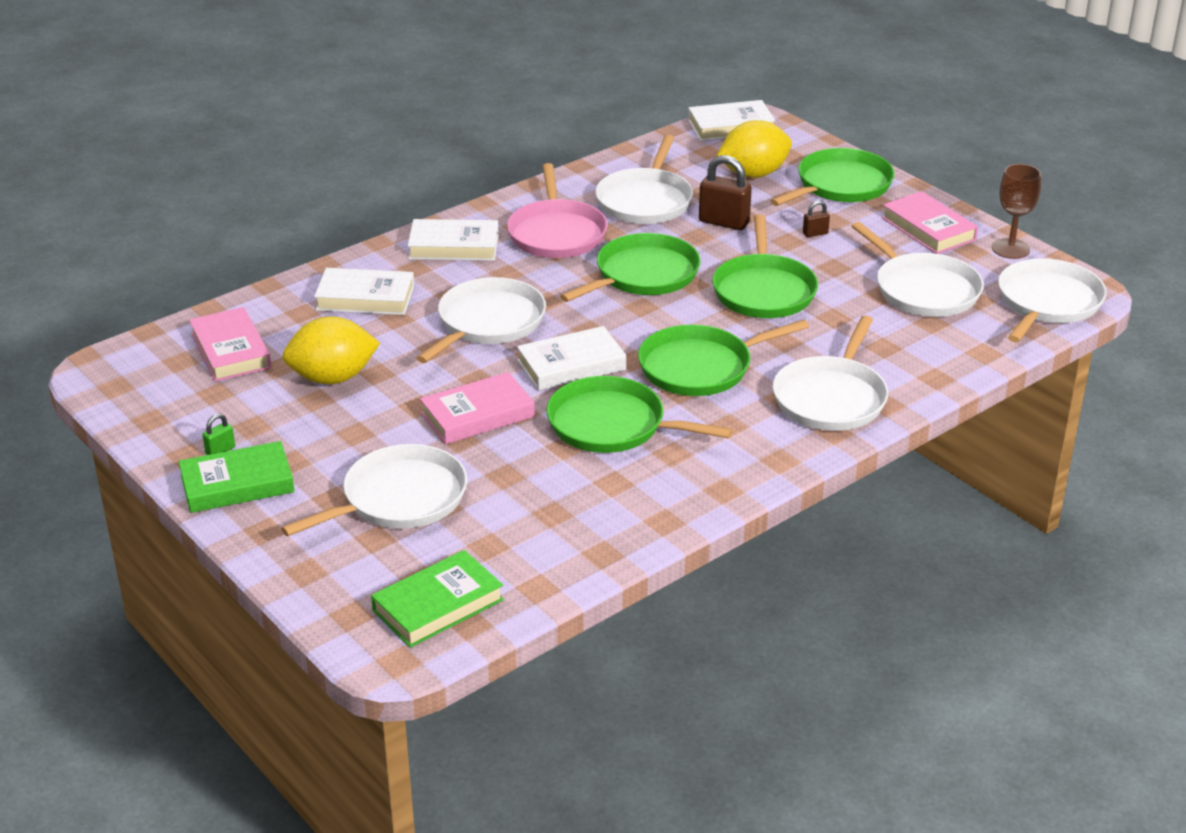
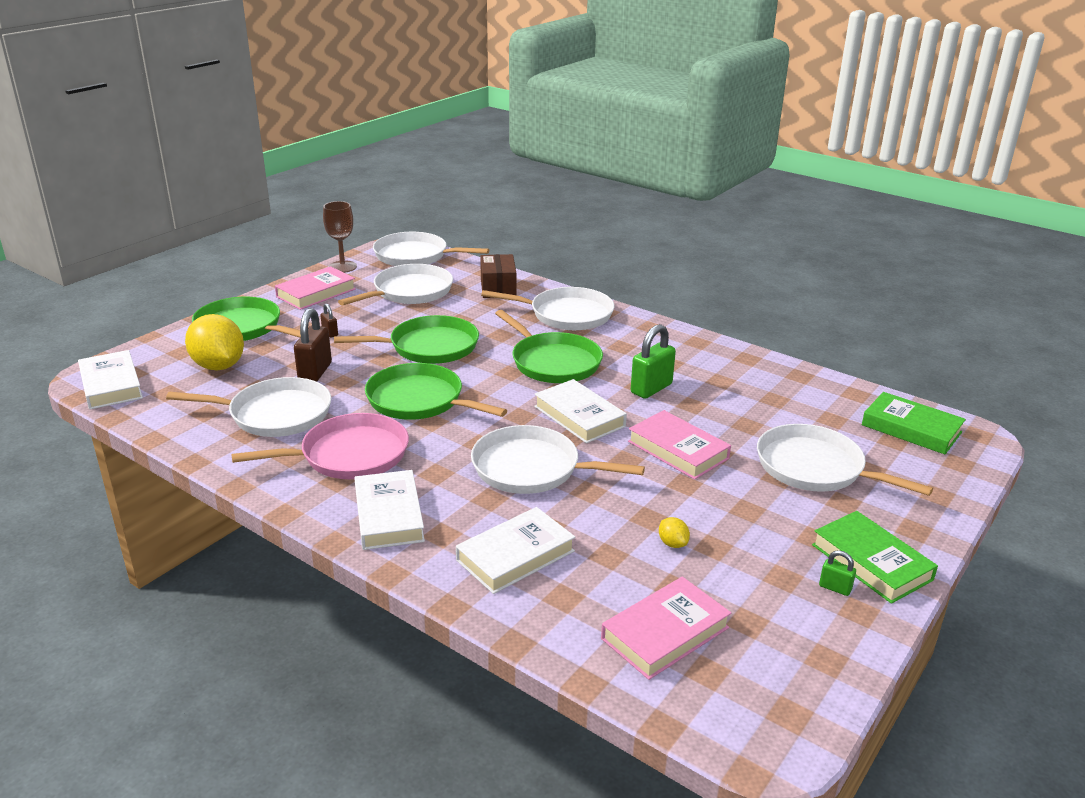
camera: 105 degrees left, 5 degrees down
(333, 378) = (672, 543): yellow lemon -> yellow lemon, size x0.41
(365, 298) = (515, 555): white book -> white book turned 60 degrees clockwise
(612, 425) = (651, 388): green pan -> green padlock
(927, 356) = (498, 288): none -> brown box

